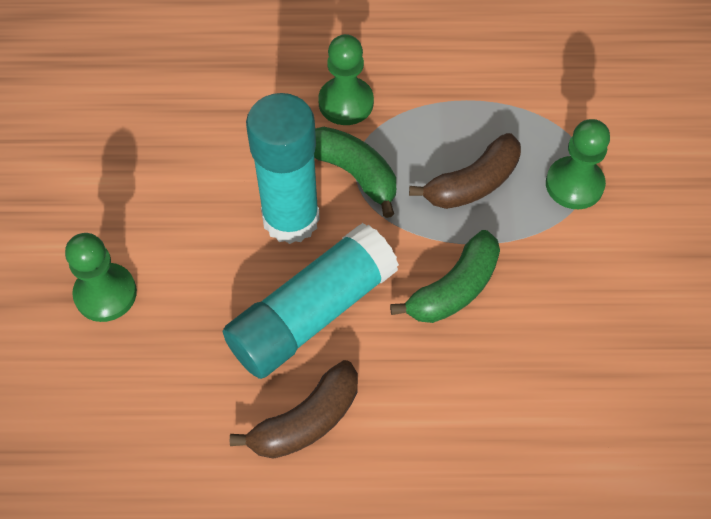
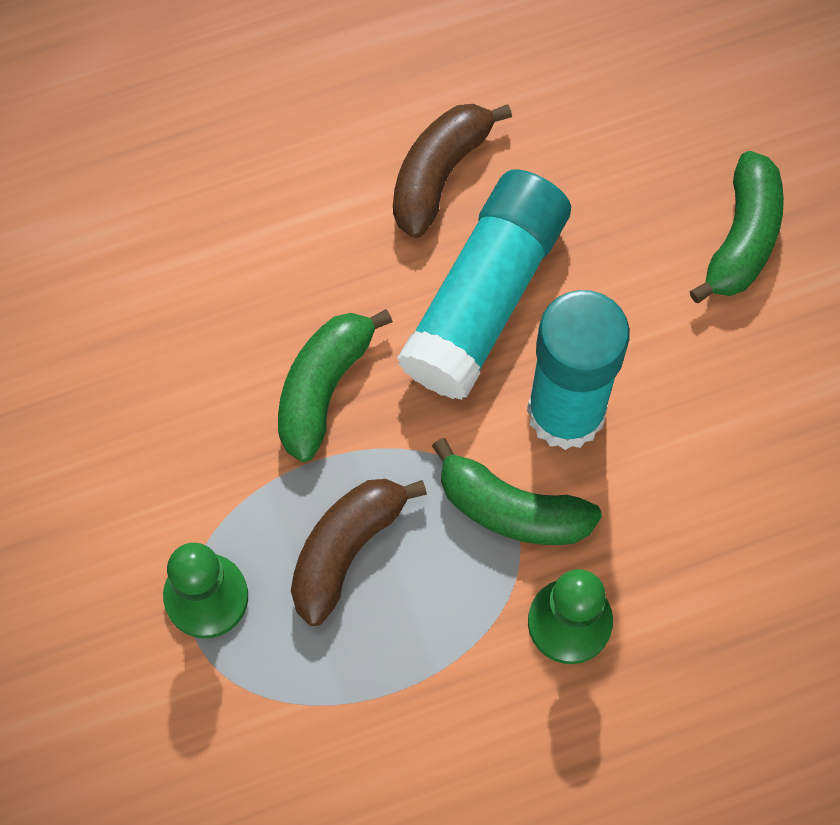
camera: 160 degrees right, 10 degrees up
(105, 294) = (742, 237): green pawn -> green banana

